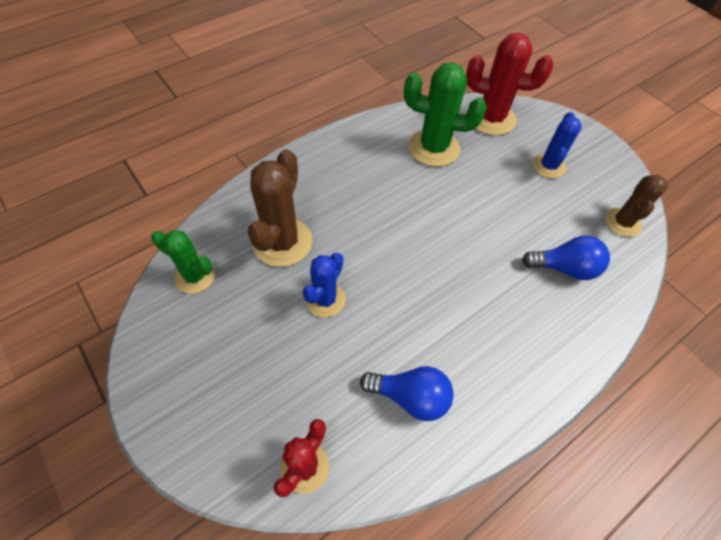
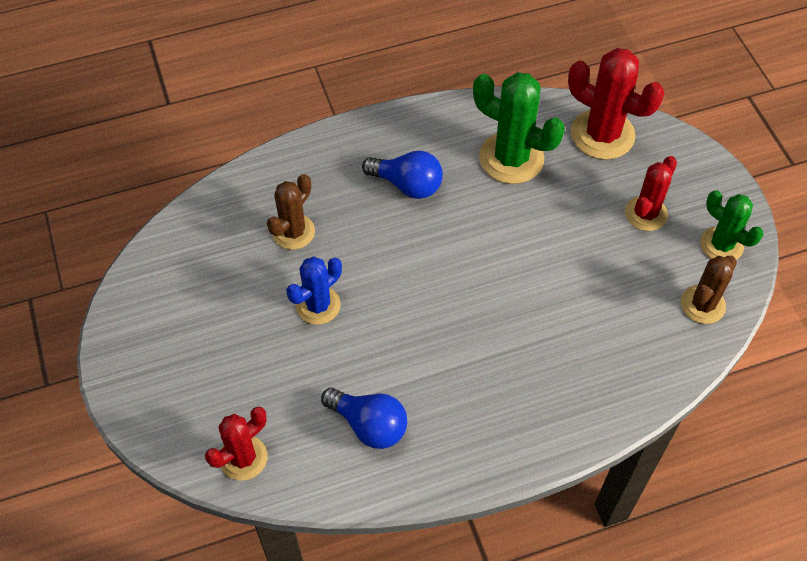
camera: 20 degrees right, 0 degrees up
(195, 276) = (191, 247): green cactus -> green cactus (721, 245)
(282, 242) = (293, 232): brown cactus -> brown cactus, size x0.63
(548, 166) = (646, 213): blue cactus -> red cactus
(564, 268) = (601, 339): blue light bulb -> blue light bulb (407, 185)

